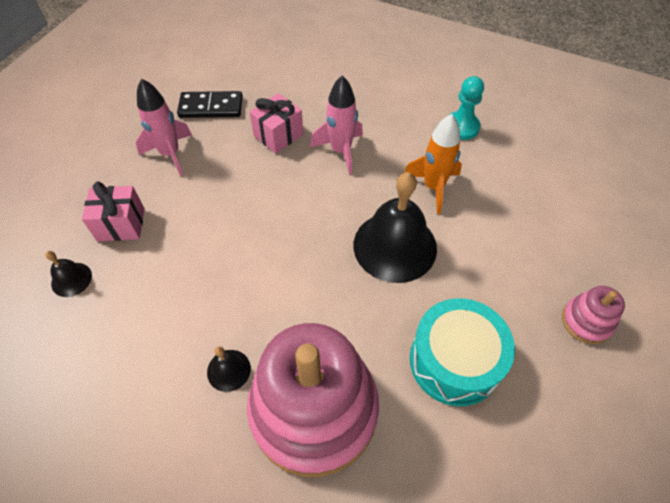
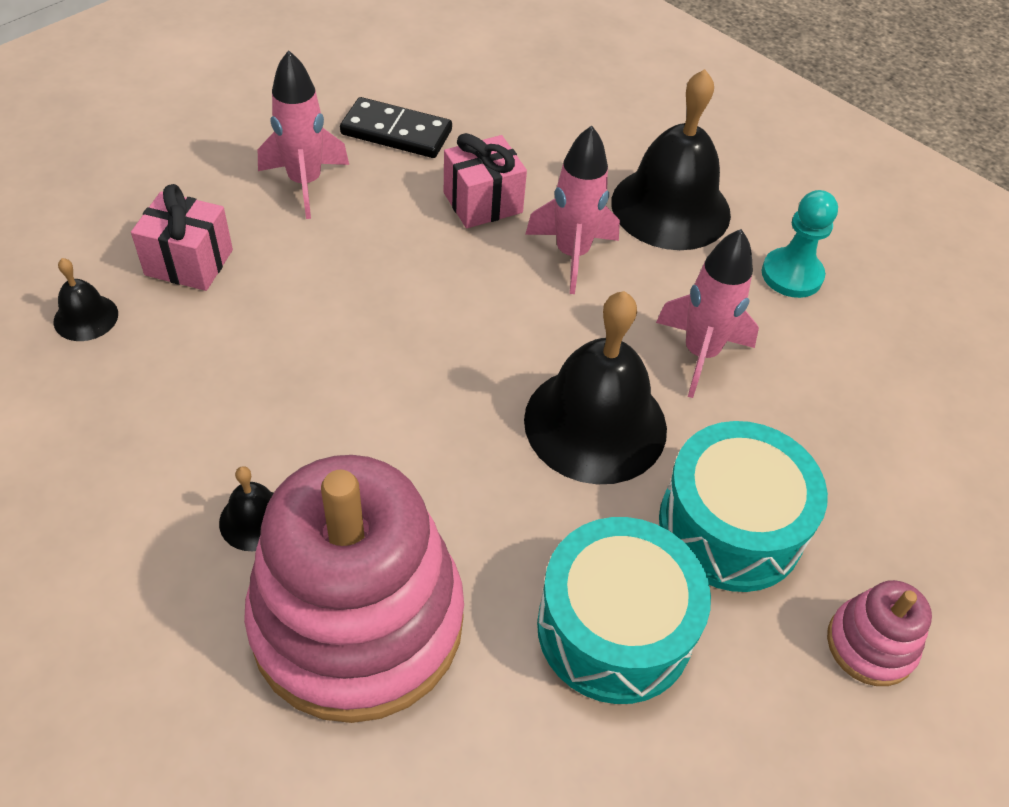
camera: 15 degrees right, 5 degrees down
(382, 107) = (670, 207): none -> black bell
(433, 187) = (700, 354): orange rocket -> pink rocket
(490, 280) = (730, 526): none -> turquoise drum

